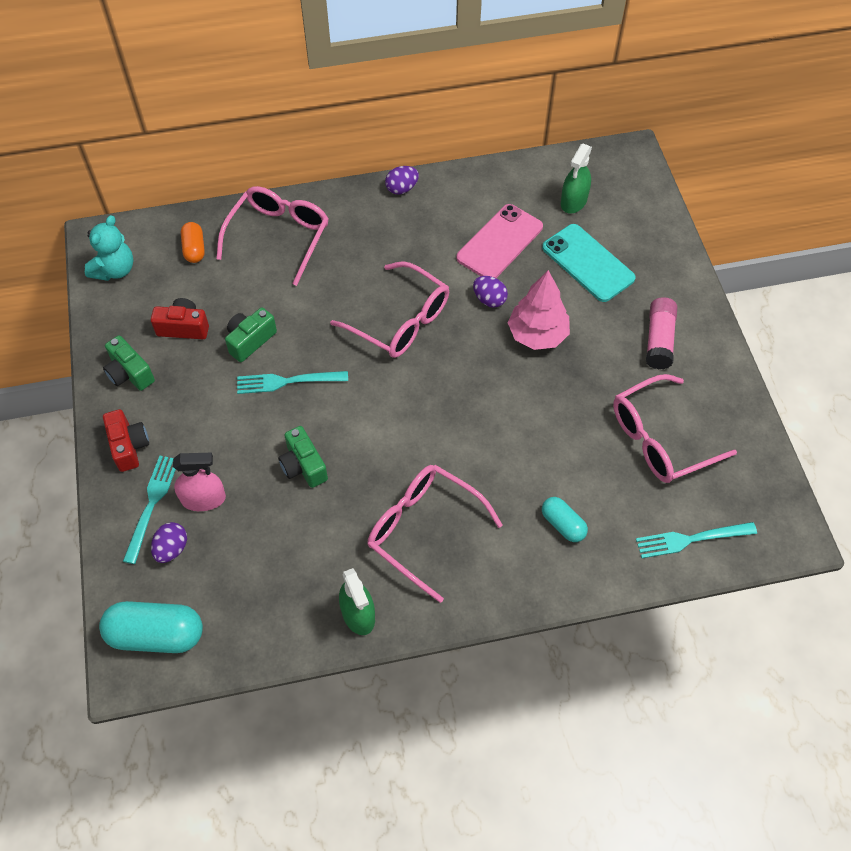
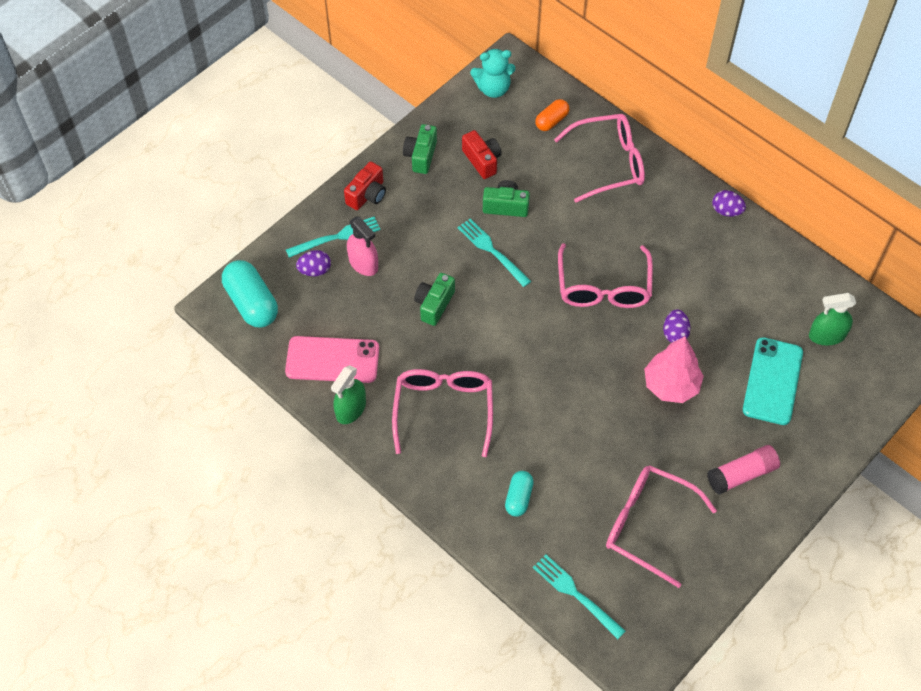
camera: 55 degrees right, 0 degrees up
(499, 242) = (736, 308): pink phone -> pink phone (332, 360)

